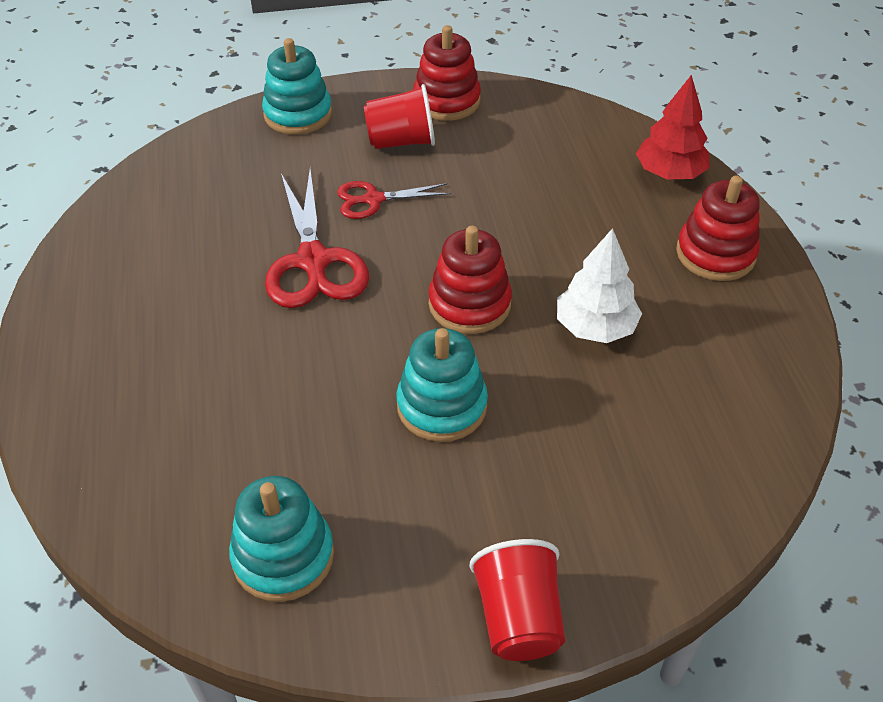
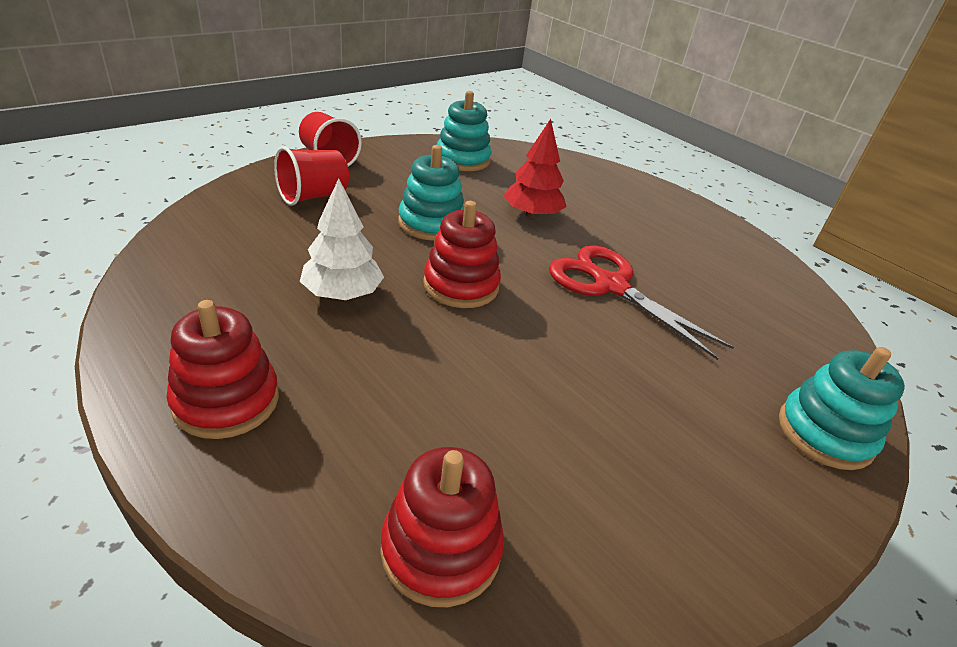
camera: 145 degrees right, 10 degrees down
(373, 199) = (628, 353): red scissors -> none
(401, 142) = (682, 436): red cup -> red cup (313, 196)
(446, 101) = (708, 537): red stacking toy -> red stacking toy (441, 549)
(669, 173) = (311, 517): red tree -> red tree (532, 214)

